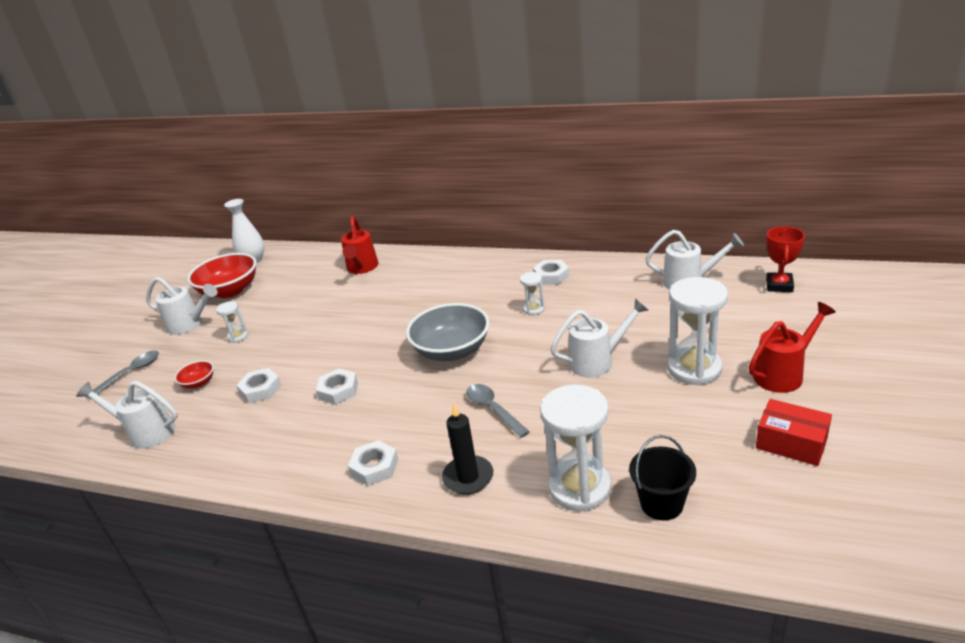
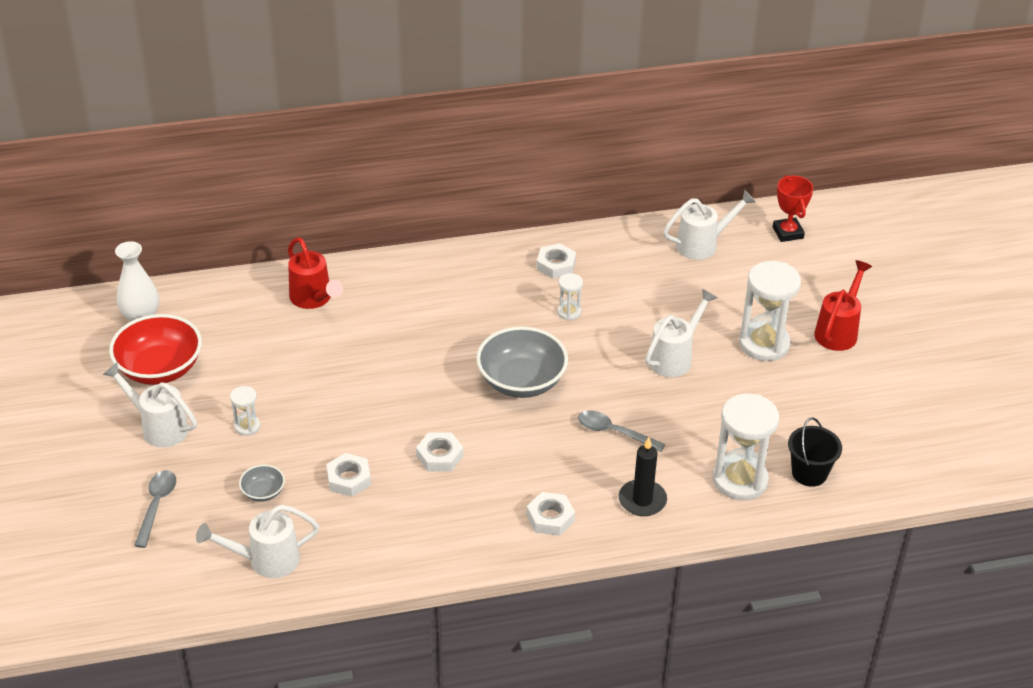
camera: 35 degrees left, 10 degrees up
(189, 324) = (159, 427): white watering can -> white watering can turned 135 degrees counterclockwise
(198, 383) = (263, 492): red bowl -> grey bowl
(791, 443) = (874, 394): red box -> none

